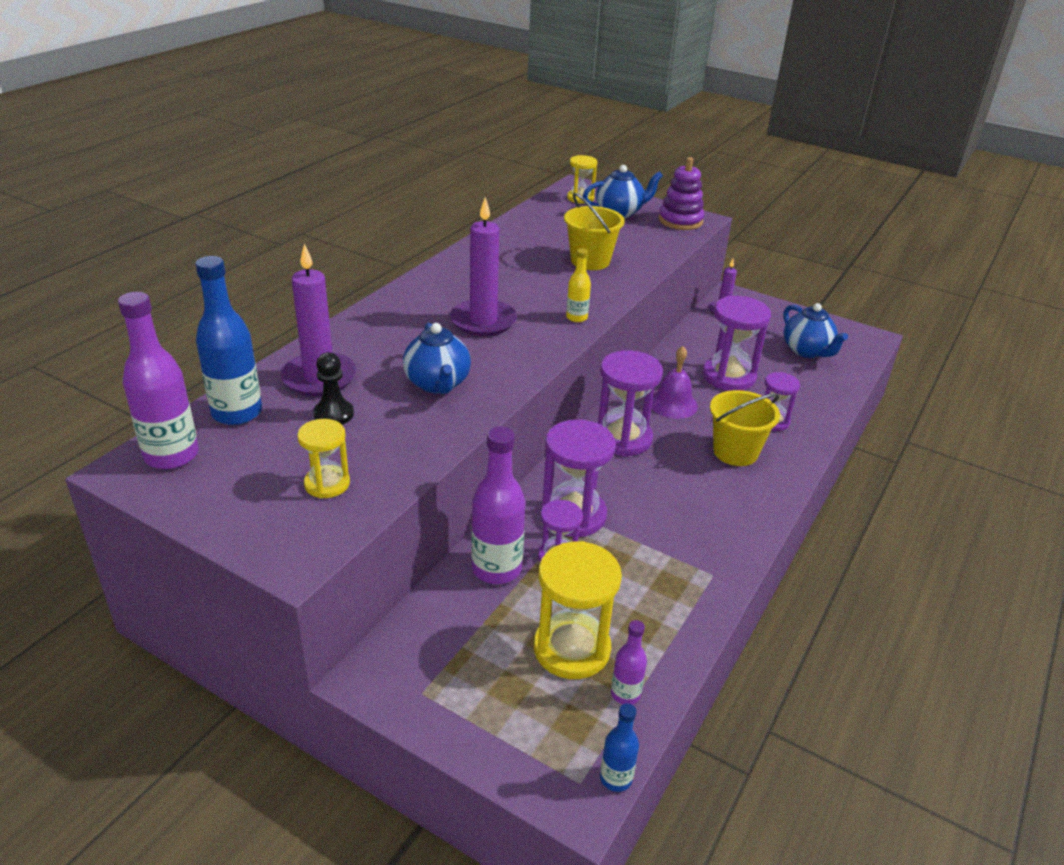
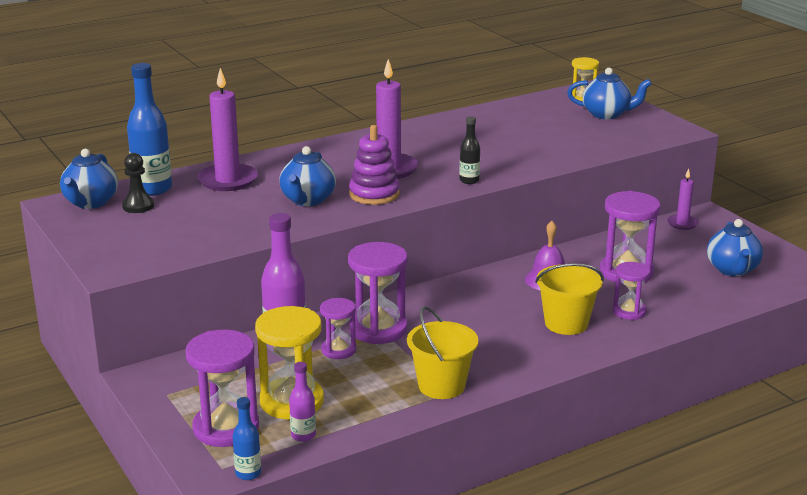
camera: 30 degrees right, 10 degrees down
(171, 455) = (90, 203): purple bottle -> blue teapot
(327, 484) = (170, 238): yellow hourglass -> none
(333, 414) = (215, 203): black pawn -> black pawn (138, 206)
(576, 317) = (469, 180): yellow bottle -> black bottle
(590, 261) = (531, 145): yellow bucket -> yellow bucket (441, 386)
(622, 438) = (475, 292): purple hourglass -> purple hourglass (226, 428)
(680, 221) = (659, 129): purple stacking toy -> purple stacking toy (374, 194)

